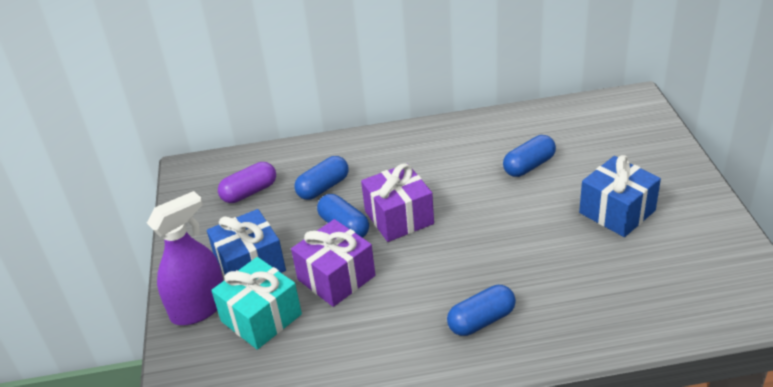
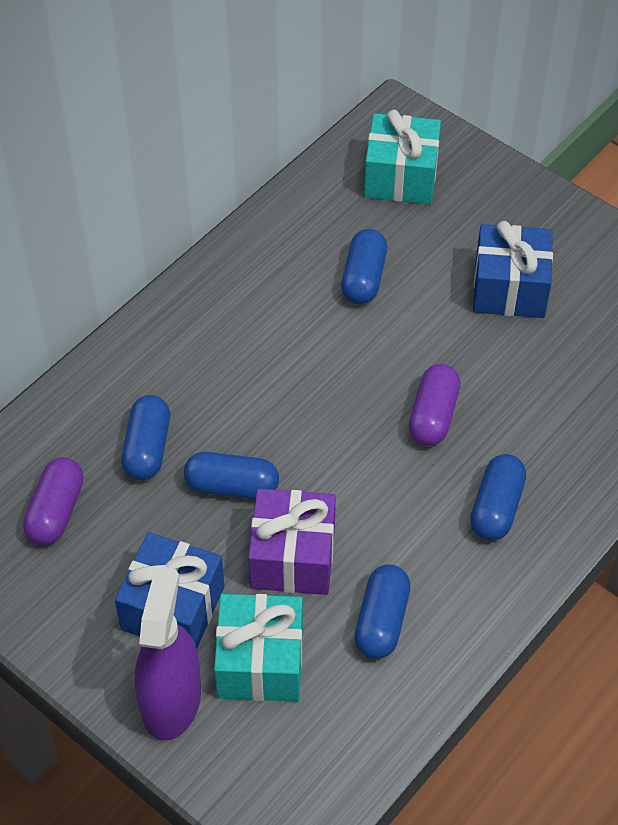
camera: 45 degrees left, 15 degrees up
(347, 338) = (381, 621): none -> blue capsule
(399, 217) = (284, 435): purple gift -> none
(495, 252) = (433, 416): none -> purple capsule
(606, 128) = (401, 177): none -> turquoise gift

